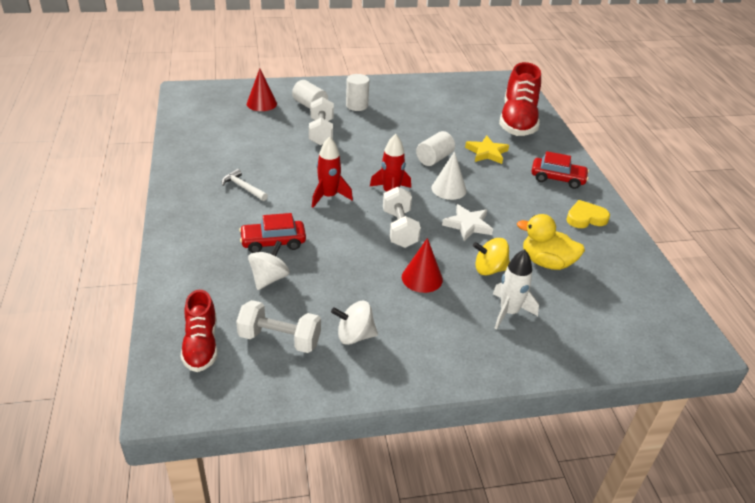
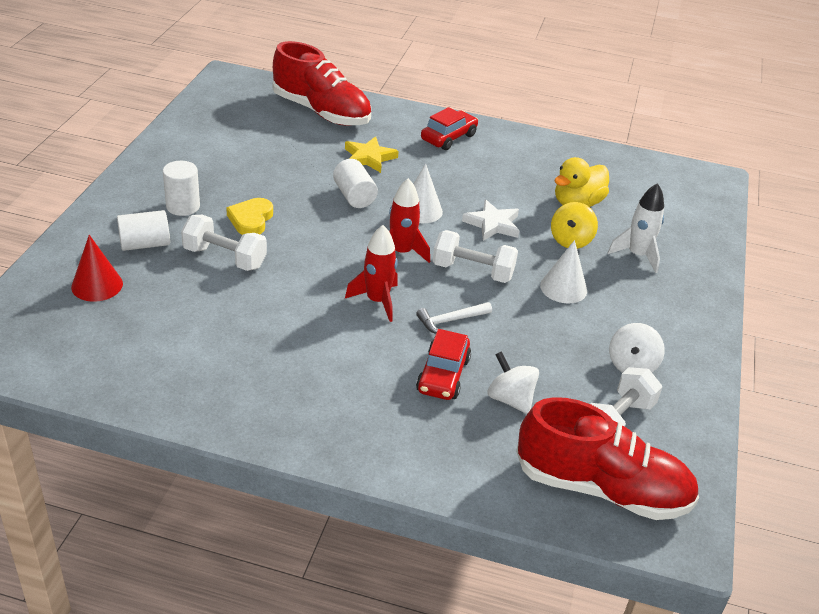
camera: 65 degrees left, 0 degrees up
(201, 345) = (602, 488): red shoe -> red shoe, size x1.71
(243, 187) = (307, 366): white hammer -> white hammer (450, 320)
(422, 278) = (563, 288): red cone -> white cone
(585, 218) = (522, 152): yellow heart -> yellow heart (251, 220)

